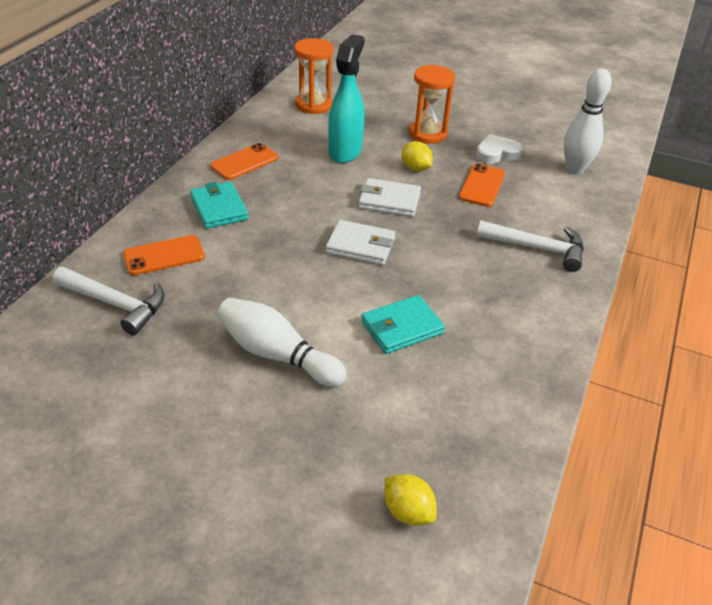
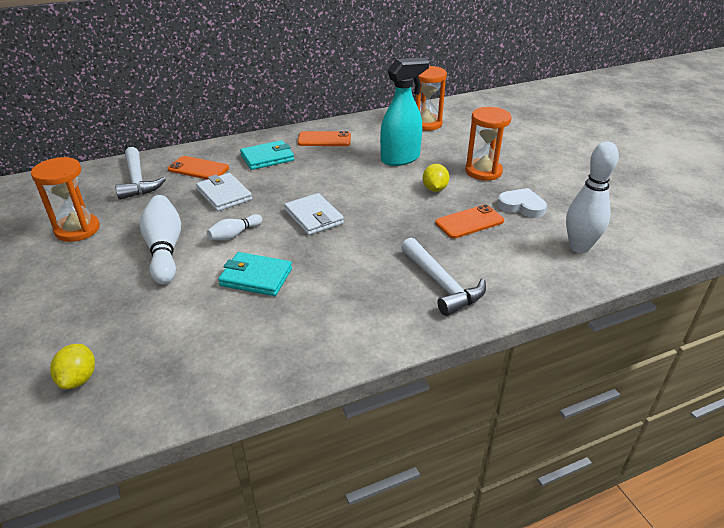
camera: 45 degrees right, 5 degrees down
(145, 393) = (77, 230): none -> orange hourglass
(219, 208) = (267, 158): turquoise wallet -> turquoise wallet turned 45 degrees clockwise
(318, 301) = (234, 234): none -> white bowling pin
(389, 201) = (379, 200): white wallet -> white wallet (224, 195)

